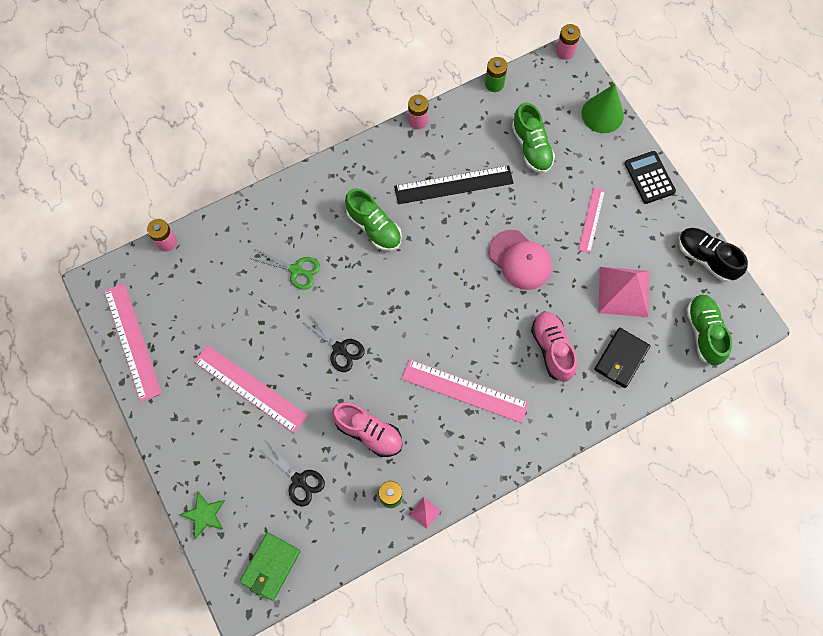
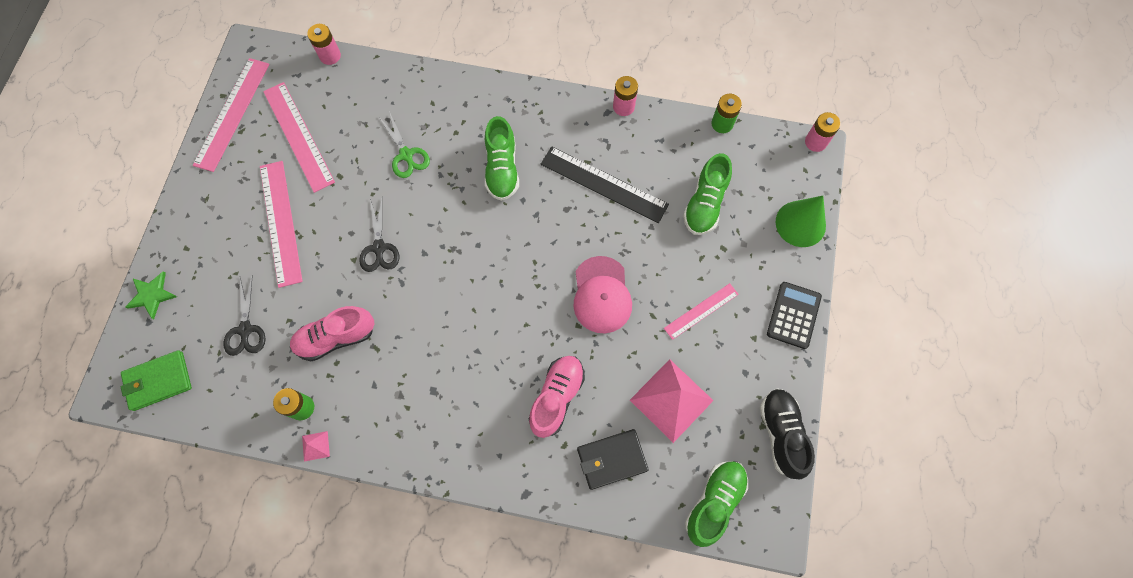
camera: 40 degrees right, 0 degrees up
(369, 432) = (336, 337): pink shoe -> pink shoe turned 90 degrees clockwise
(465, 390) = (447, 369): pink ruler -> pink ruler (299, 136)

